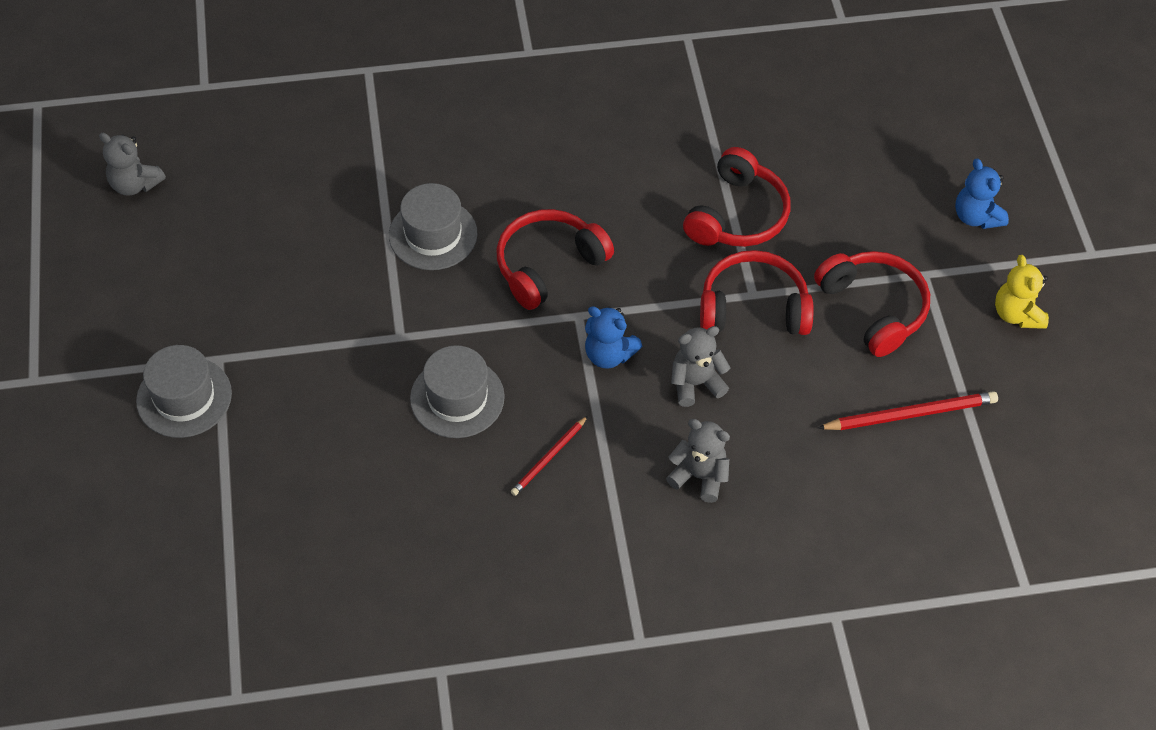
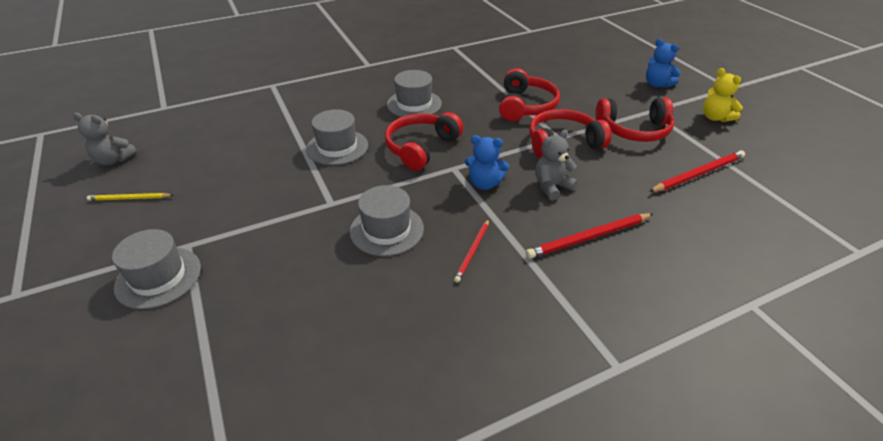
camera: 15 degrees left, 15 degrees down
(154, 262) = (129, 198): none -> yellow pencil
(570, 168) = (414, 104): none -> grey hat
(699, 476) = (588, 238): grey teddy bear -> red pencil
(873, 308) = (634, 130): red headphones -> red headphones turned 135 degrees clockwise

